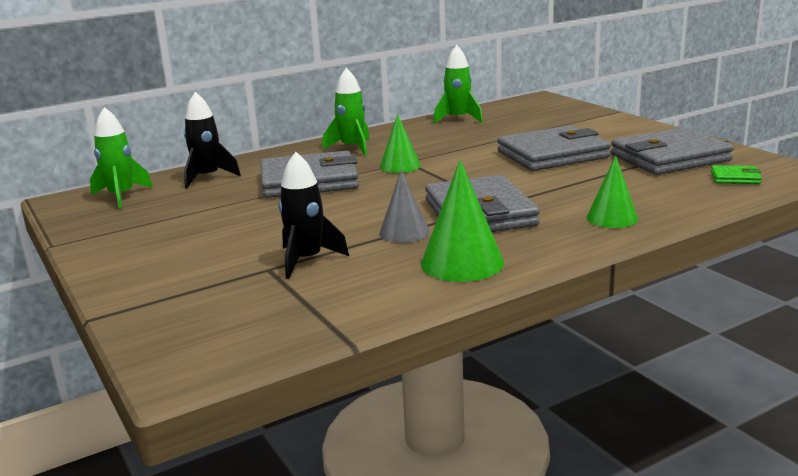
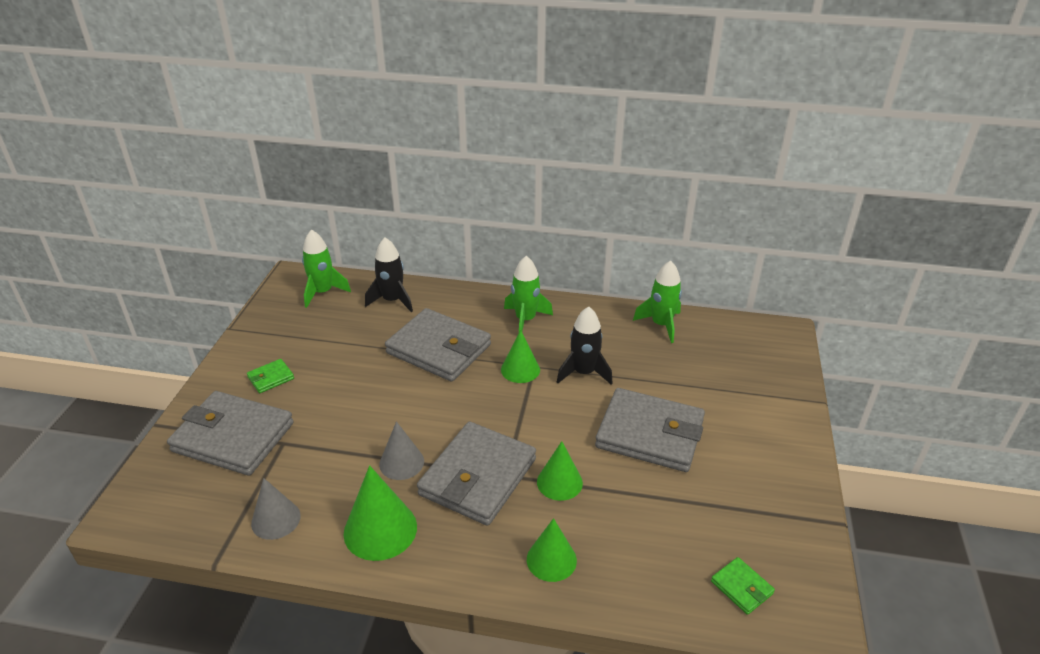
camera: 40 degrees right, 15 degrees up
(171, 248) = (271, 378): none -> green wallet
(307, 260) = (311, 450): black rocket -> black rocket (584, 373)
(358, 300) = (276, 519): none -> grey cone
(542, 191) = (559, 482): none -> green cone
(669, 158) = (737, 512): grey wallet -> grey wallet (233, 437)

